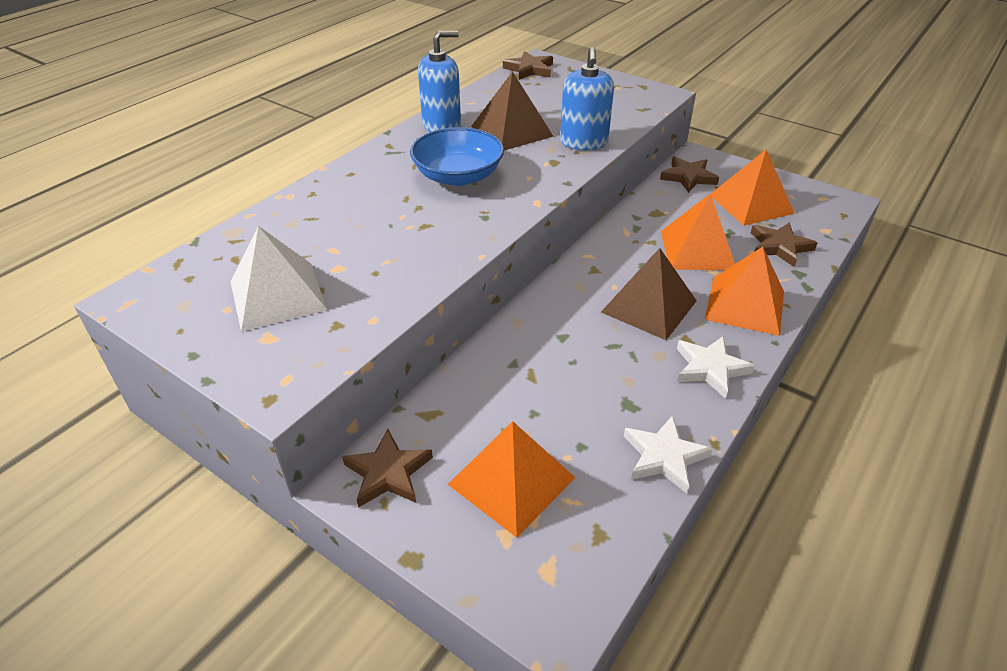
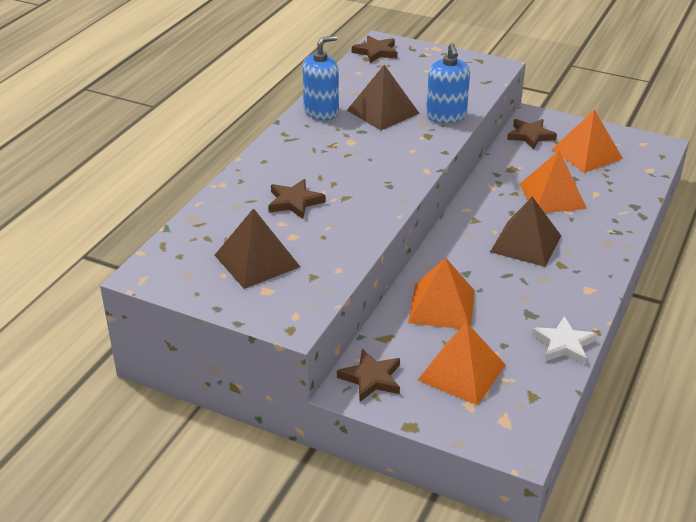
camera: 10 degrees left, 5 degrees down
(277, 295) = (257, 260): white pyramid -> brown pyramid
(458, 176) = (354, 155): blue bowl -> none
(710, 368) = (582, 283): white star -> none
(745, 305) = (598, 234): orange pyramid -> orange pyramid (441, 306)
(779, 247) = (616, 187): brown star -> brown star (294, 202)

